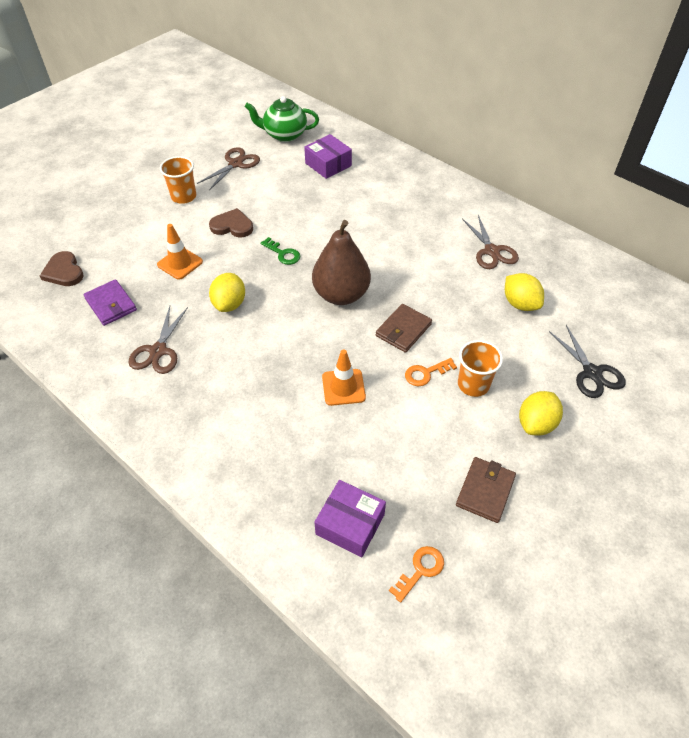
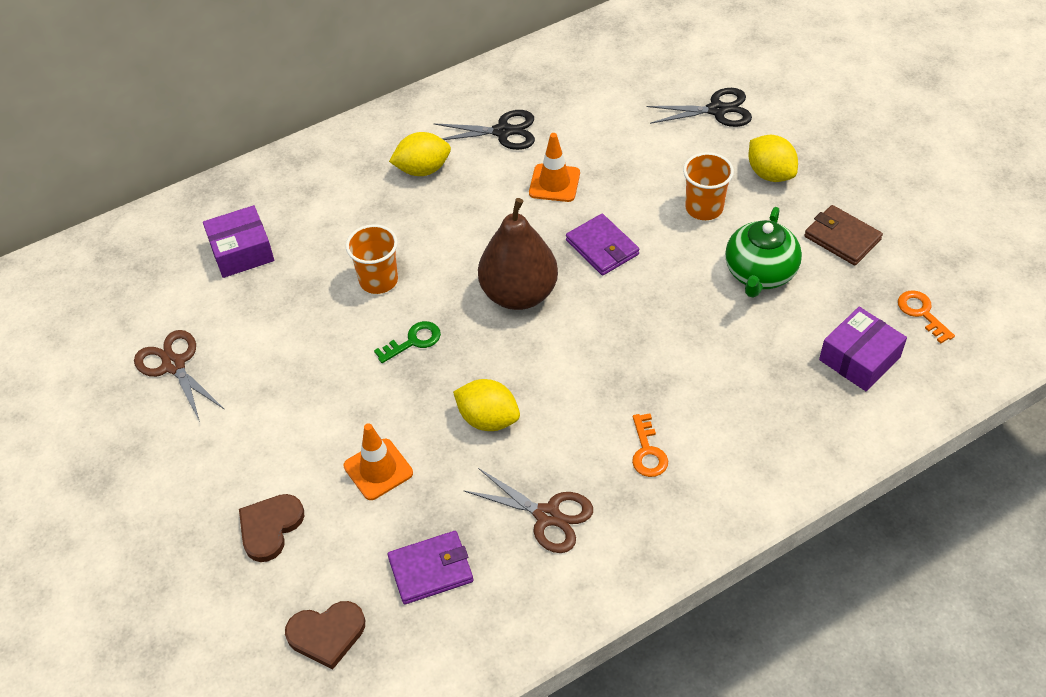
camera: 70 degrees left, 0 degrees up
(184, 196) = (220, 446): orange cup -> orange cup (378, 280)
(232, 226) = (324, 392): brown heart -> brown heart (270, 527)
(284, 135) = (134, 289): green teapot -> green teapot (759, 274)
(343, 387) = (673, 324): orange traffic cone -> orange traffic cone (554, 183)
(403, 330) = (602, 247): brown wallet -> purple wallet
(426, 373) = (675, 244): orange key -> orange key (647, 452)
(491, 251) = (503, 132): brown scissors -> black scissors
(520, 304) = (599, 134): yellow lemon -> yellow lemon (423, 169)

